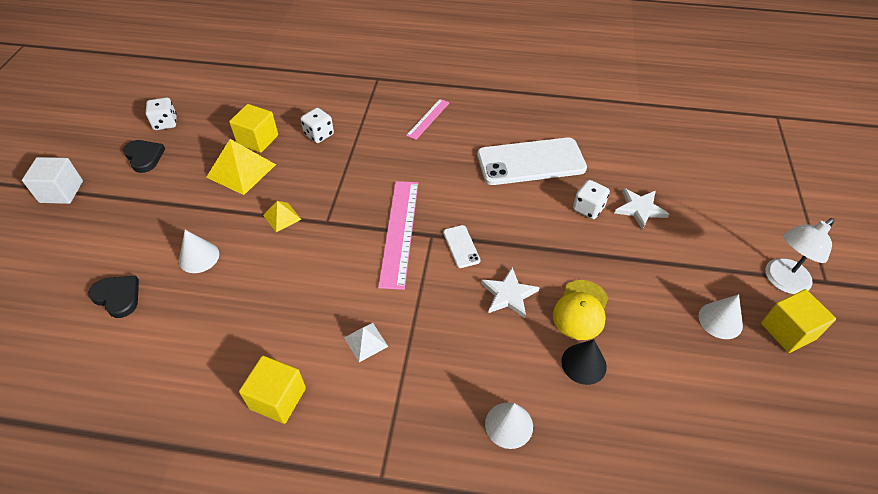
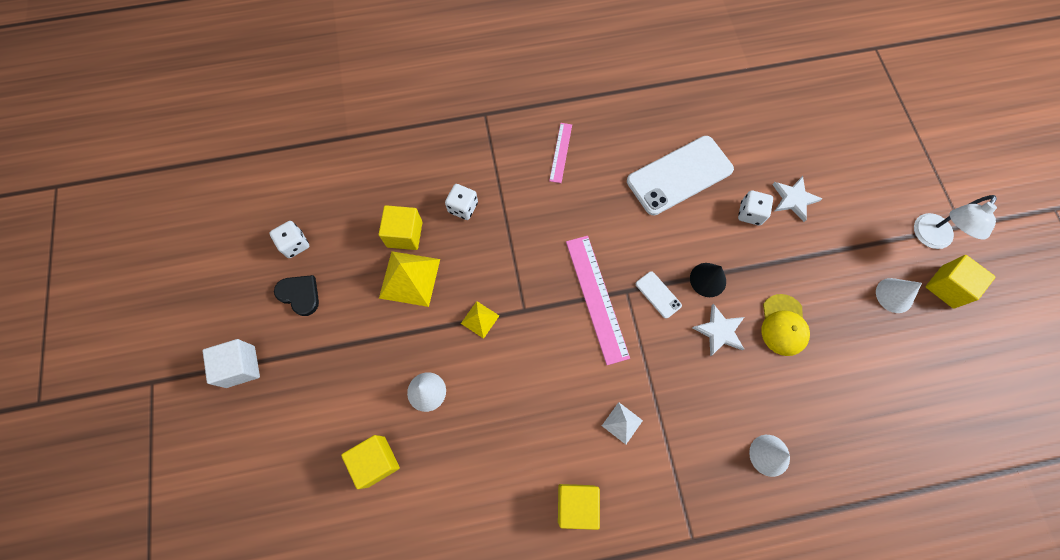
camera: 20 degrees left, 20 degrees up
(118, 297) = (376, 461): black heart -> yellow cube
(583, 364) = (804, 377): black cone -> black cone (708, 279)

